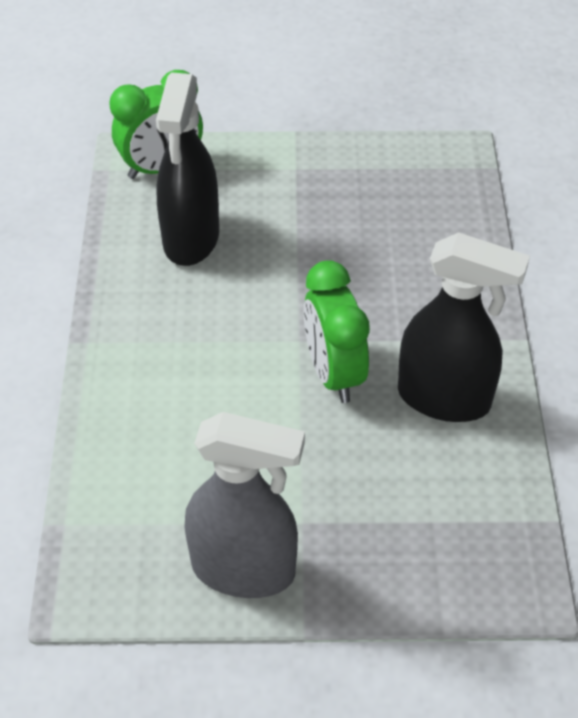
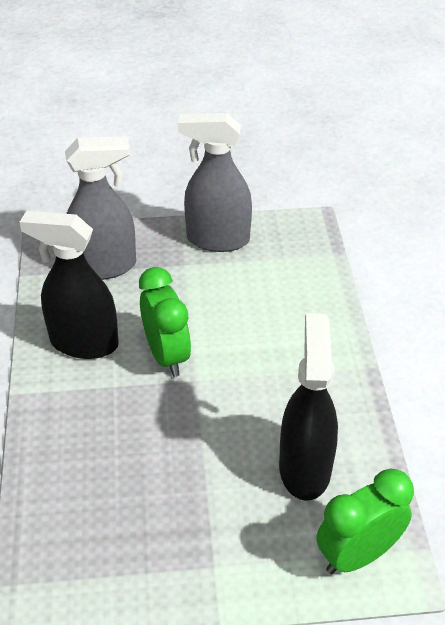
camera: 175 degrees right, 5 degrees down
(428, 527) = (104, 266): none -> grey spray bottle

